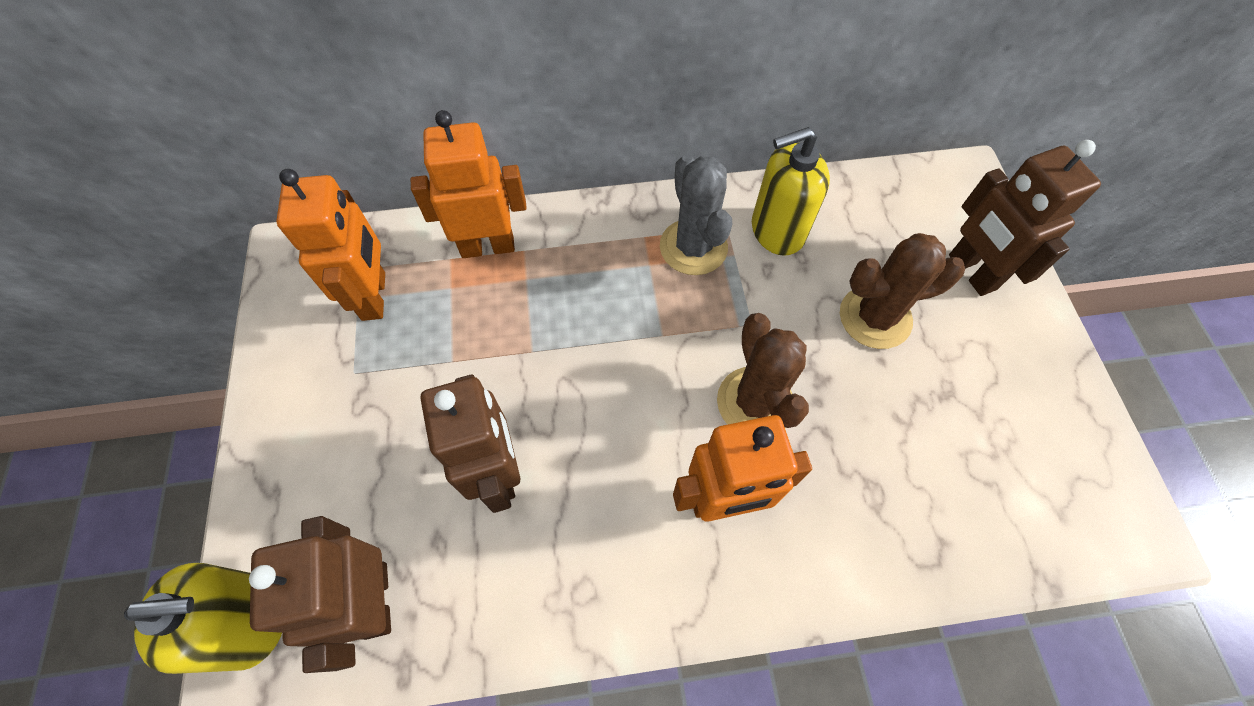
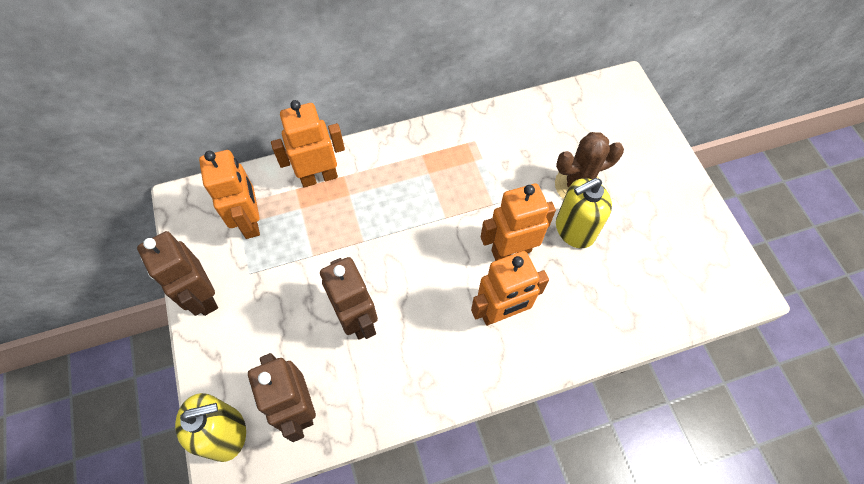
camera: 10 degrees left, 0 degrees up
(693, 247) = (455, 157): grey cactus -> none
(755, 402) = (511, 250): brown cactus -> orange robot
(777, 231) = (507, 138): yellow soap dispenser -> yellow soap dispenser (574, 230)
(971, 272) = (633, 147): brown robot -> brown robot (203, 297)

